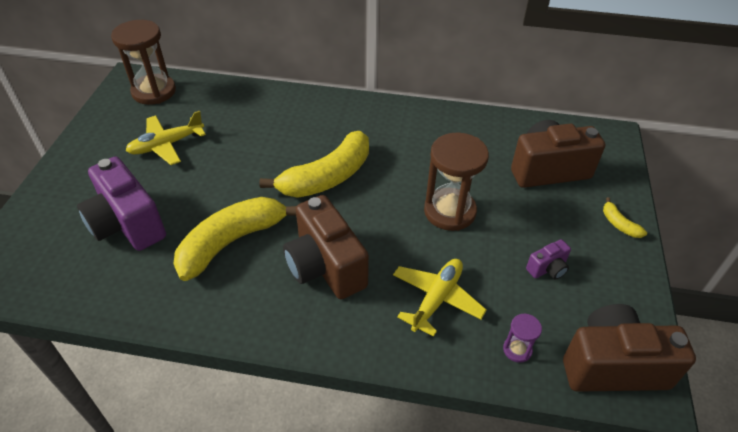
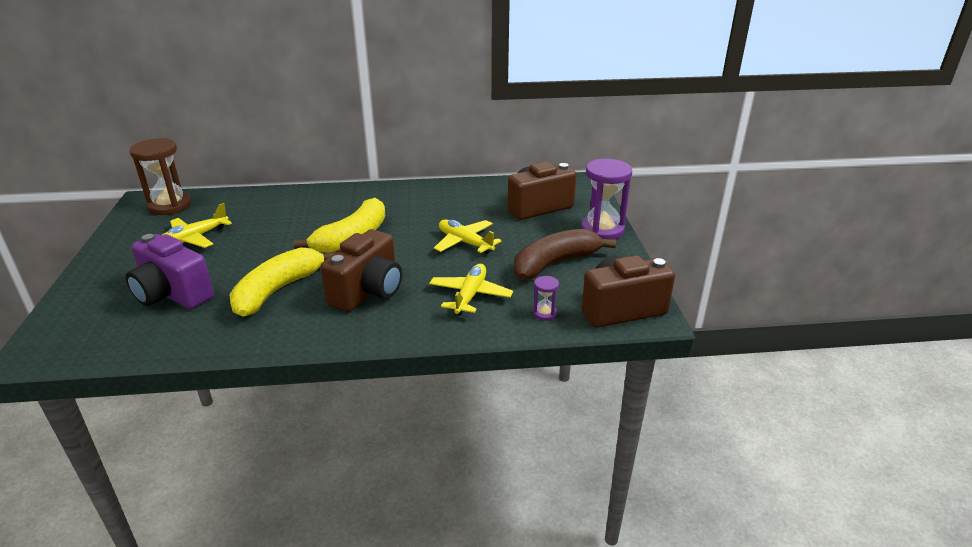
camera: 15 degrees left, 15 degrees down
(325, 267) = (368, 292): brown camera -> brown camera turned 105 degrees counterclockwise
(449, 211) = (465, 243): brown hourglass -> yellow plane
(547, 269) = (554, 263): purple camera -> brown banana
(619, 224) = (602, 230): yellow banana -> purple hourglass

